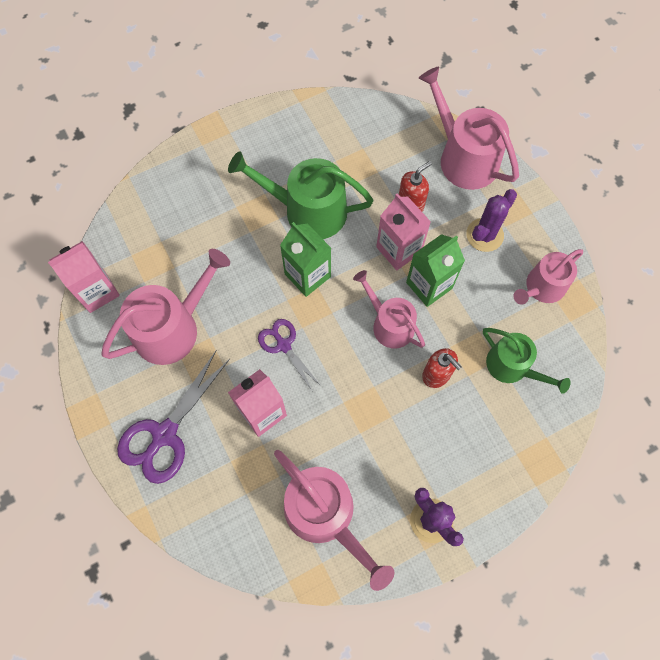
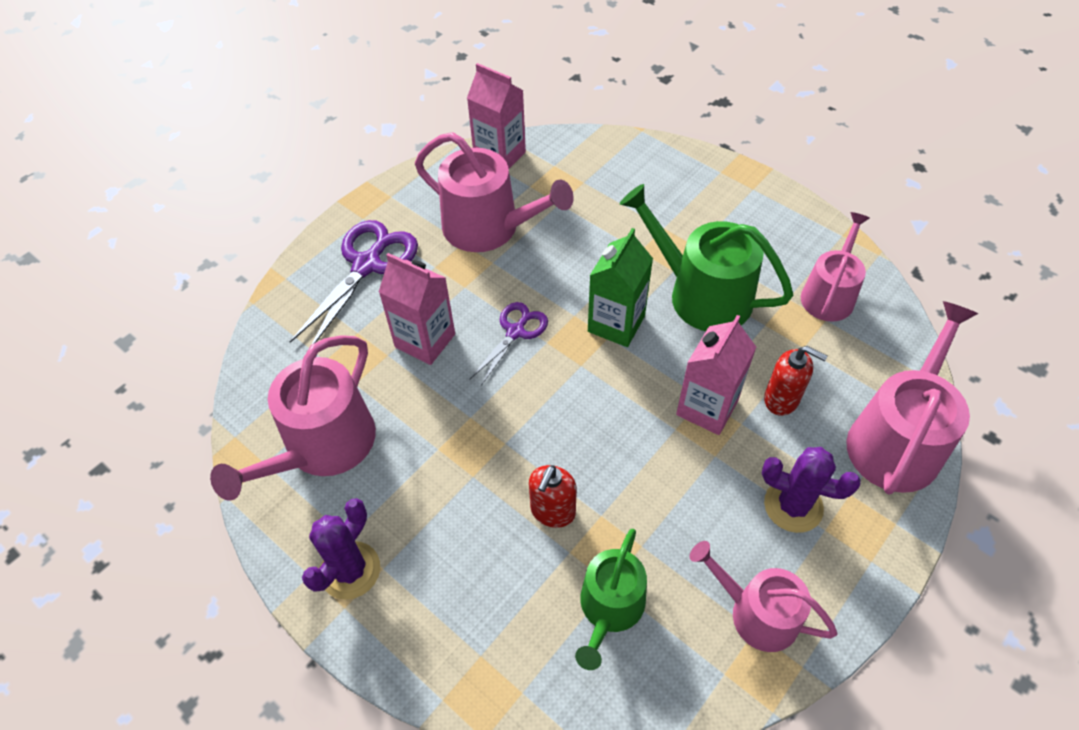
camera: 70 degrees right, 15 degrees down
(164, 434) = (367, 265): purple scissors -> purple scissors turned 105 degrees clockwise
(307, 210) = (701, 294): green watering can -> green watering can turned 45 degrees counterclockwise
(389, 324) = (597, 432): pink watering can -> pink watering can (829, 294)
(429, 285) = (676, 460): green carton -> none

